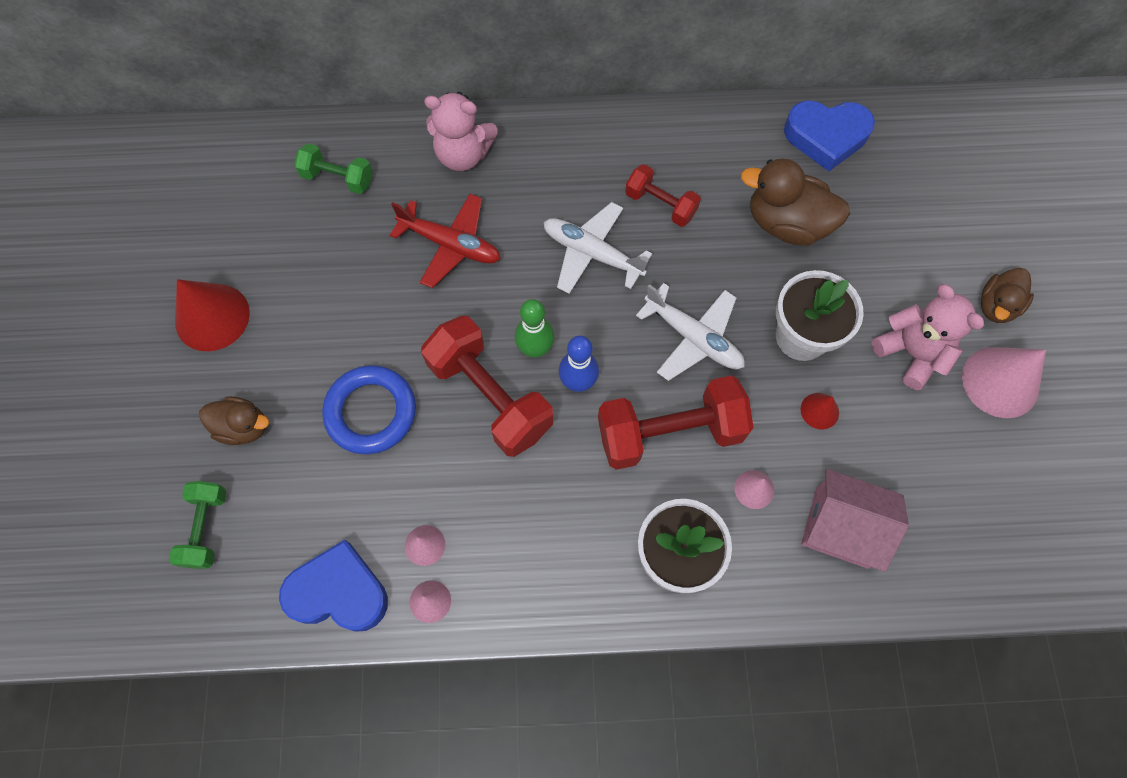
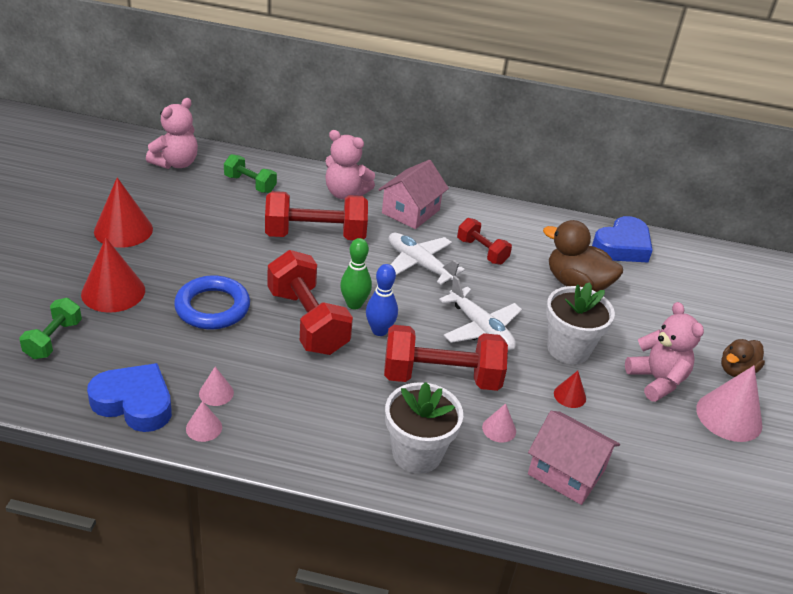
camera: 10 degrees right, 30 degrees down
(229, 171) = (176, 163): none -> pink teddy bear
(243, 427) = (113, 292): brown duck -> red cone
(451, 245) = (315, 235): red plane -> red dumbbell
(554, 161) = (410, 211): none -> pink house
(826, 137) = (622, 246): blue heart -> blue heart turned 60 degrees counterclockwise

